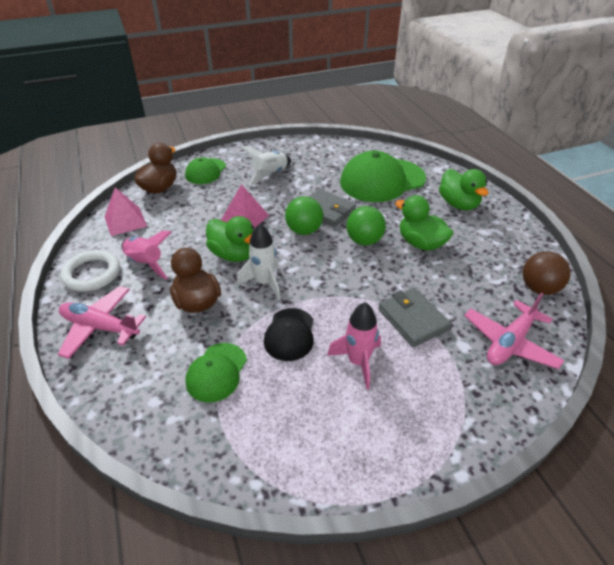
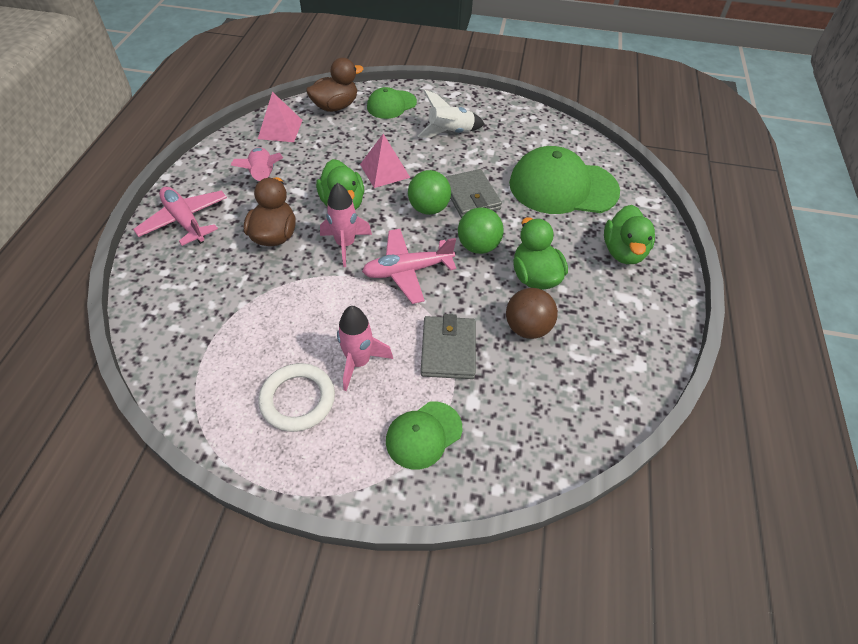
camera: 30 degrees right, 10 degrees up
(92, 273) = (215, 169): white ring -> white ring (298, 399)
(216, 372) = (237, 307): green cap -> green cap (423, 435)
(264, 283) = (345, 245): white rocket -> pink rocket
(290, 334) = (324, 305): black cap -> none
(510, 342) = (523, 425): pink plane -> pink plane (407, 271)
(539, 288) = (617, 388): brown ball -> brown ball (527, 328)

